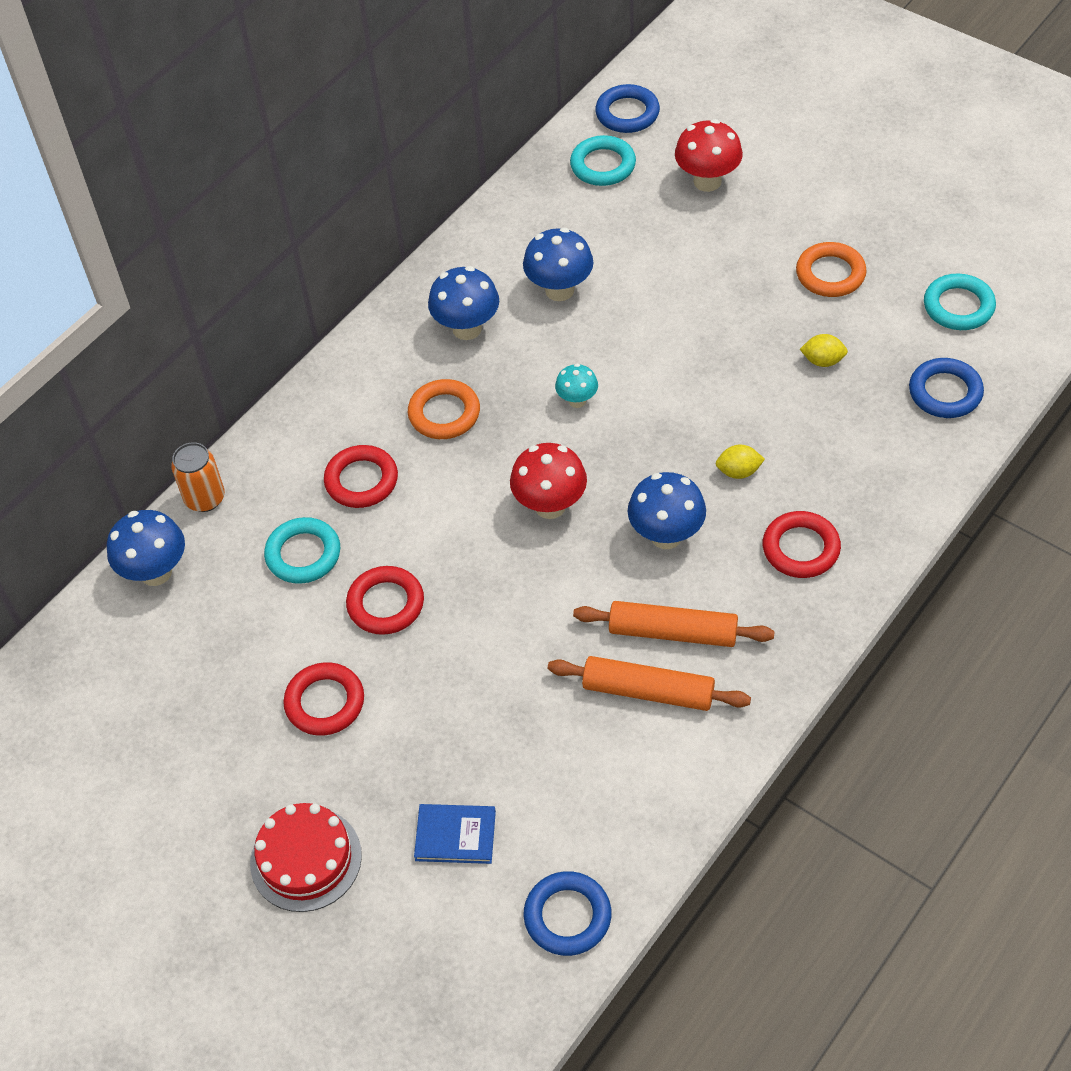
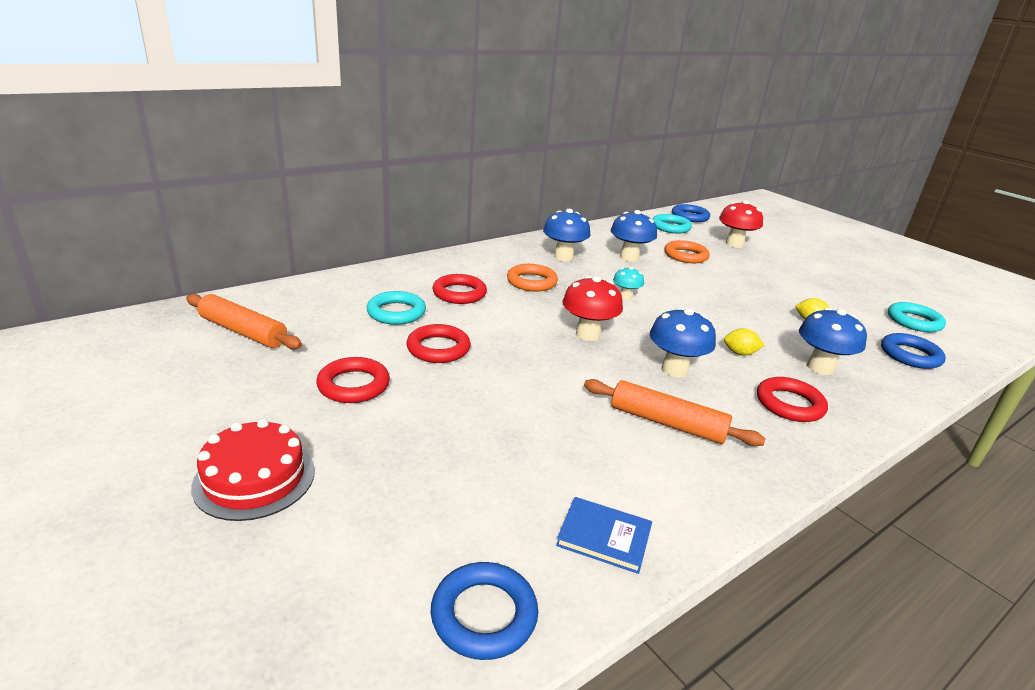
camera: 10 degrees right, 25 degrees down
(156, 572) = (291, 295): blue mushroom -> blue mushroom (820, 367)
(205, 498) = (351, 276): orange can -> none
(455, 835) = (405, 503): blue book -> blue book (604, 537)
(648, 691) = (634, 454): orange rolling pin -> orange rolling pin (243, 332)
(830, 274) = (815, 290): orange ring -> orange ring (685, 256)

